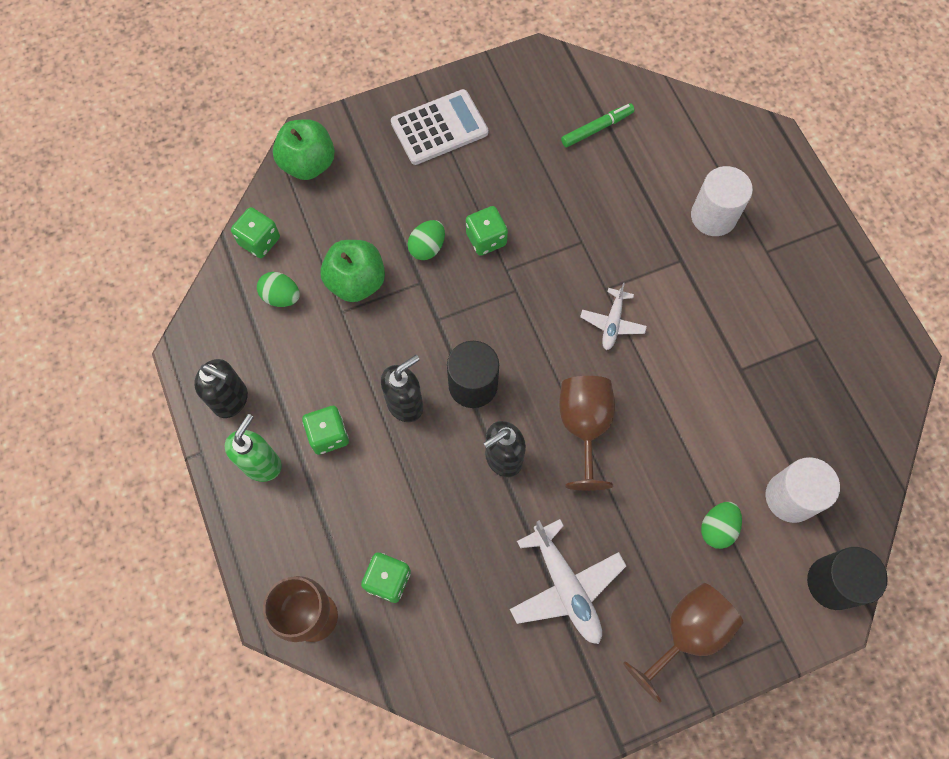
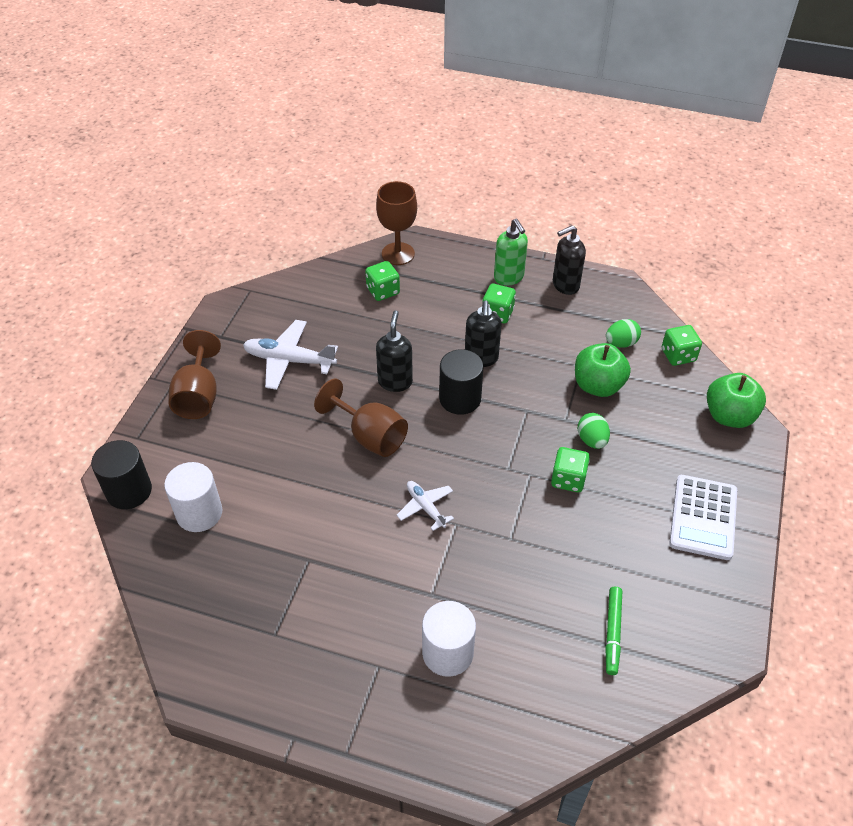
camera: 130 degrees right, 20 degrees down
(717, 528) = (231, 456): green egg -> none

